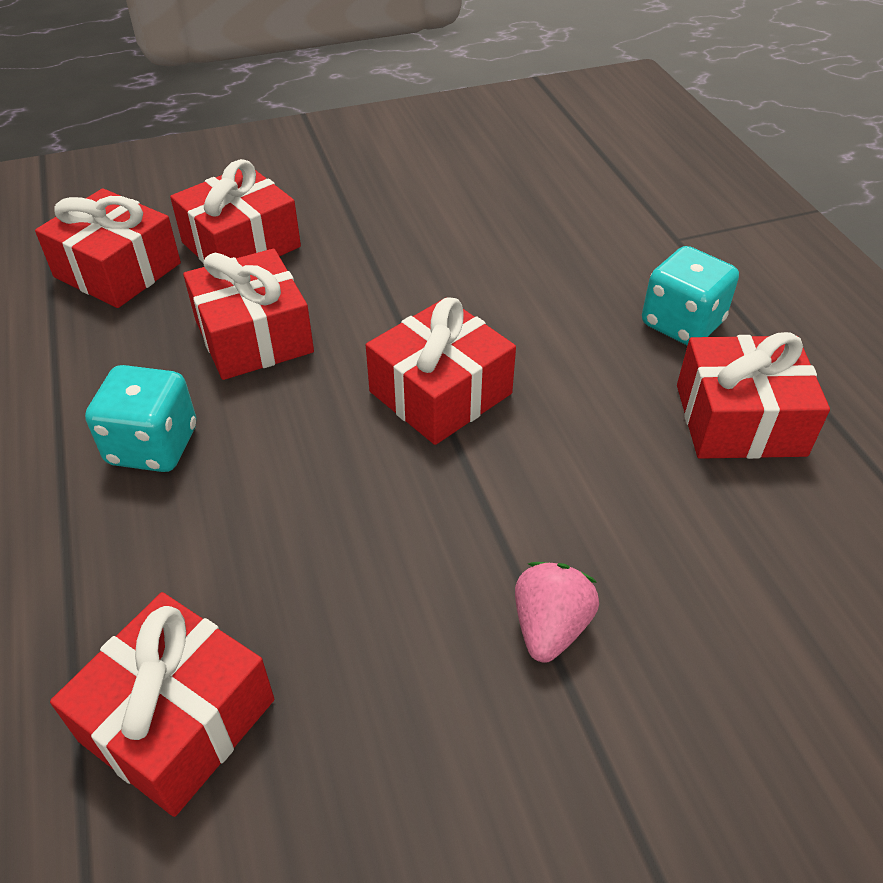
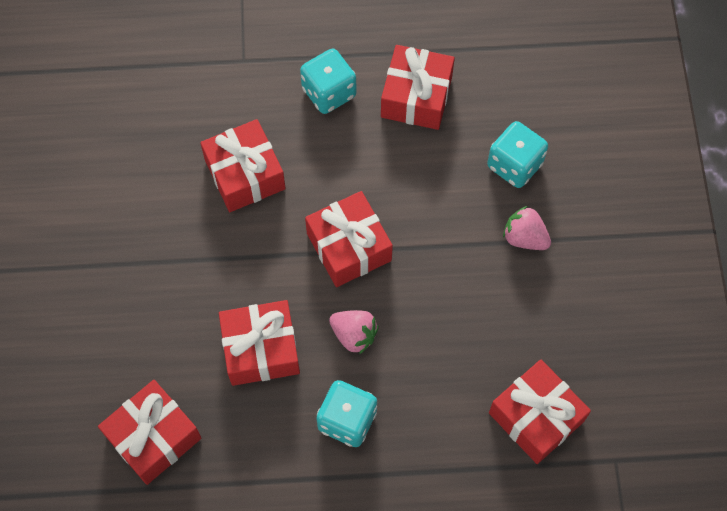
camera: 75 degrees left, 20 degrees up
(241, 245) = (151, 346): red gift -> red gift (245, 174)
(295, 426) = (354, 335): none -> pink strawberry
(692, 581) = (514, 165): none -> turquoise dice

